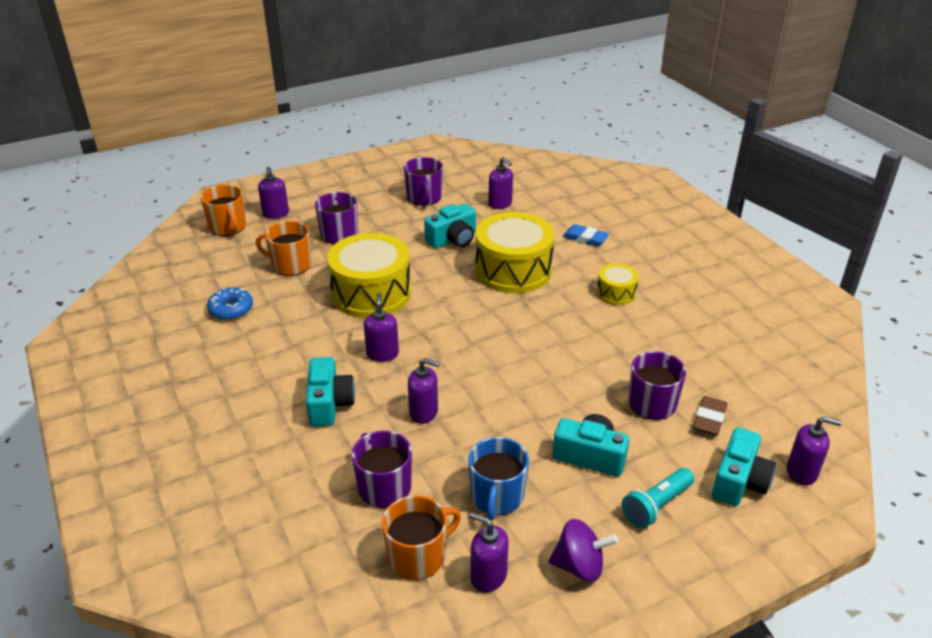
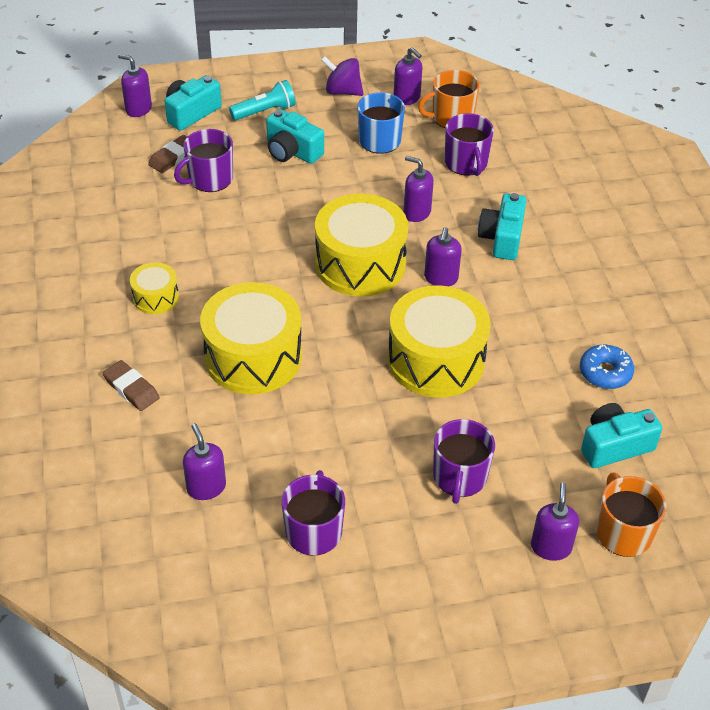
camera: 165 degrees left, 10 degrees up
(290, 265) = (532, 430): orange mug -> none
(453, 239) = (305, 428): turquoise camera -> turquoise camera (614, 446)
(461, 351) = (360, 264): none -> yellow drum
(585, 238) = (131, 388): blue eraser -> brown eraser

